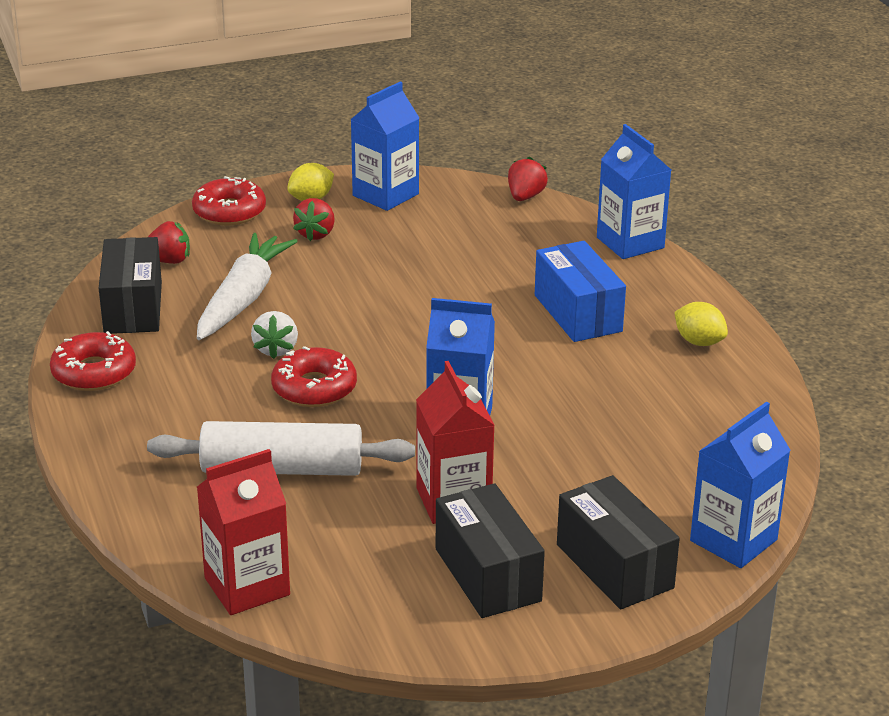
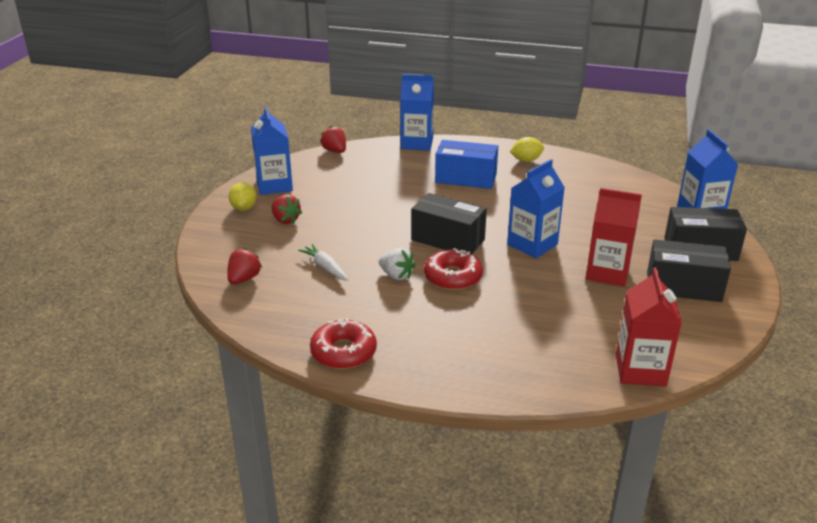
camera: 55 degrees left, 0 degrees up
(133, 307) = (283, 310): black box -> black box (448, 240)
(229, 211) = (217, 238): red donut -> none
(243, 299) = (325, 267): white carrot -> white carrot, size x0.52
(282, 468) = (527, 316): white rolling pin -> none

